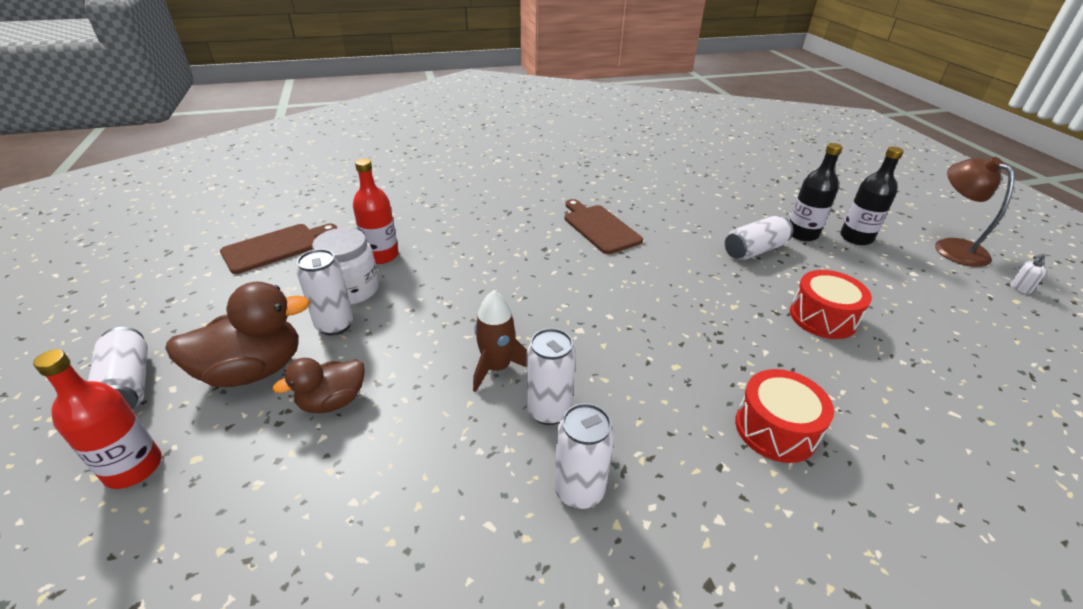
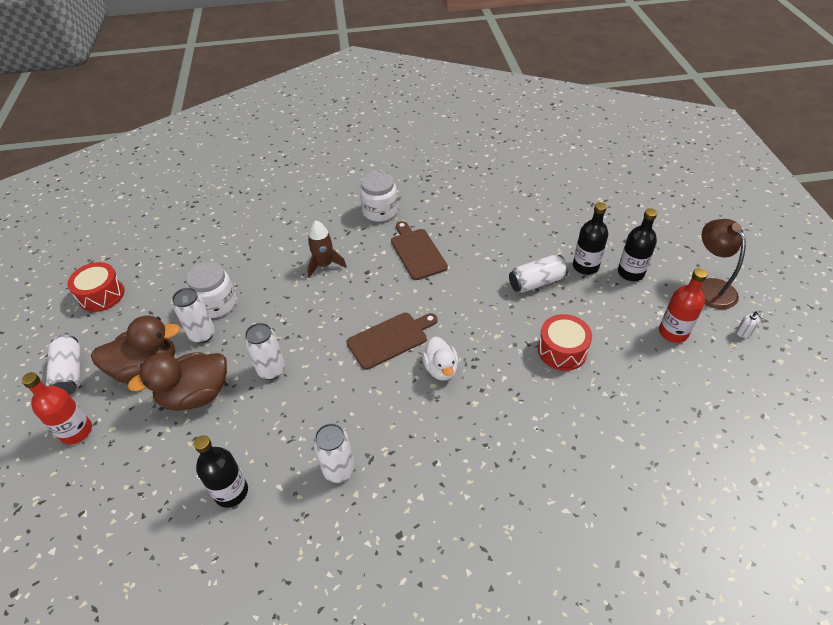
camera: 10 degrees right, 10 degrees up
(276, 247) = (166, 261): brown cutting board -> brown cutting board (390, 339)
(333, 401) = (195, 395): brown duck -> brown duck, size x1.63
(381, 255) = (242, 273): red bottle -> red bottle (673, 332)
(410, 541) = (231, 492): none -> black bottle
(497, 368) = (307, 377): brown rocket -> brown rocket (324, 265)
(541, 192) = (380, 211): none -> white jar
(548, 411) = (334, 413): white can -> white can (271, 370)
(679, 346) = (441, 369): none -> white duck
(775, 429) = (484, 439): red drum -> red drum (101, 295)
(1020, 288) = (743, 333): white soap dispenser -> white soap dispenser turned 105 degrees counterclockwise

